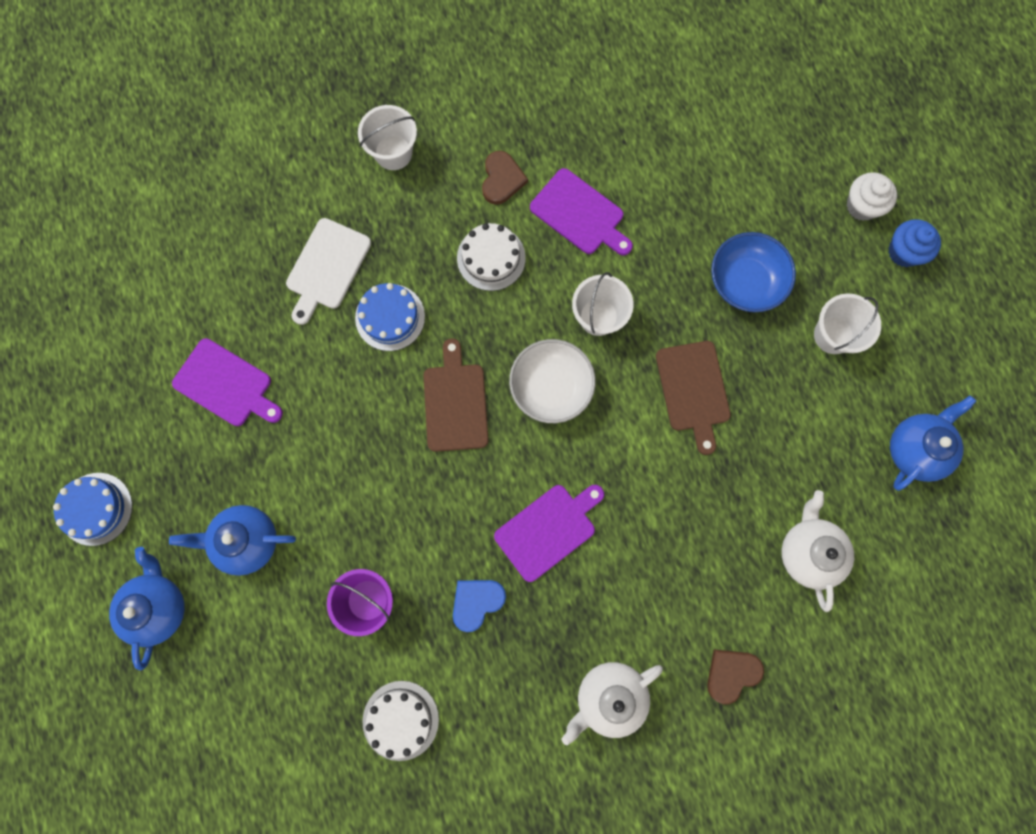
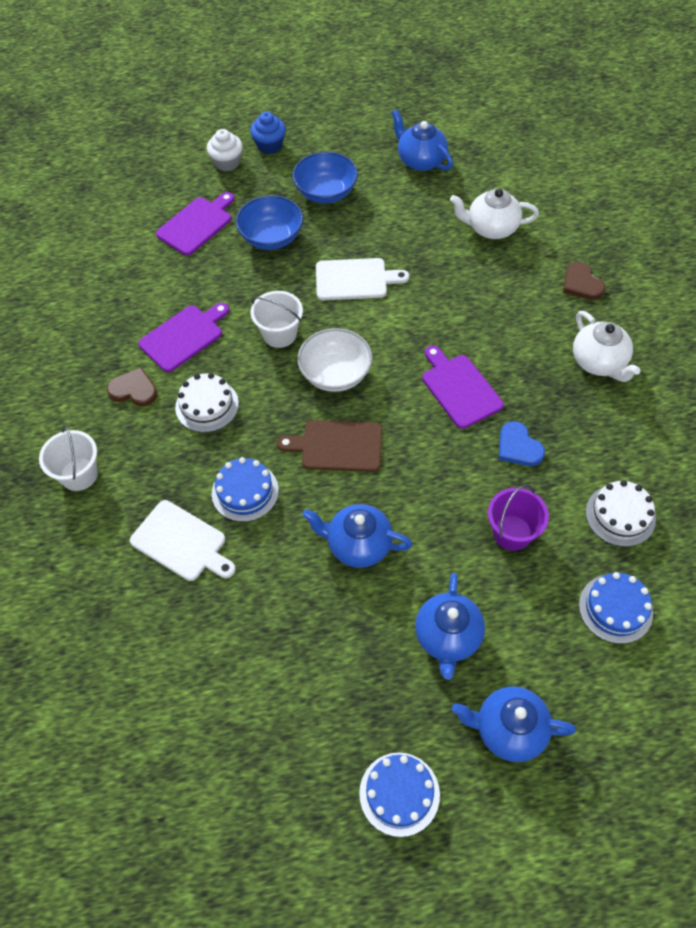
camera: 80 degrees left, 20 degrees down
(226, 384) = (284, 647): purple cutting board -> purple cutting board (196, 224)
(290, 713) = (615, 608): none -> blue cake
(339, 440) = (358, 545): none -> blue teapot
(693, 390) = (355, 279): brown cutting board -> white cutting board
(833, 335) = (326, 192): white bucket -> blue bowl

